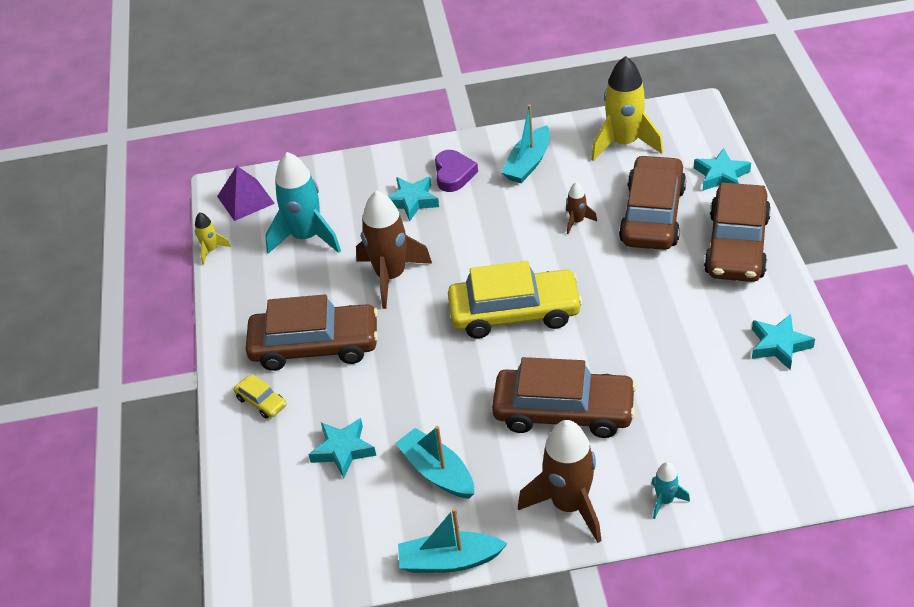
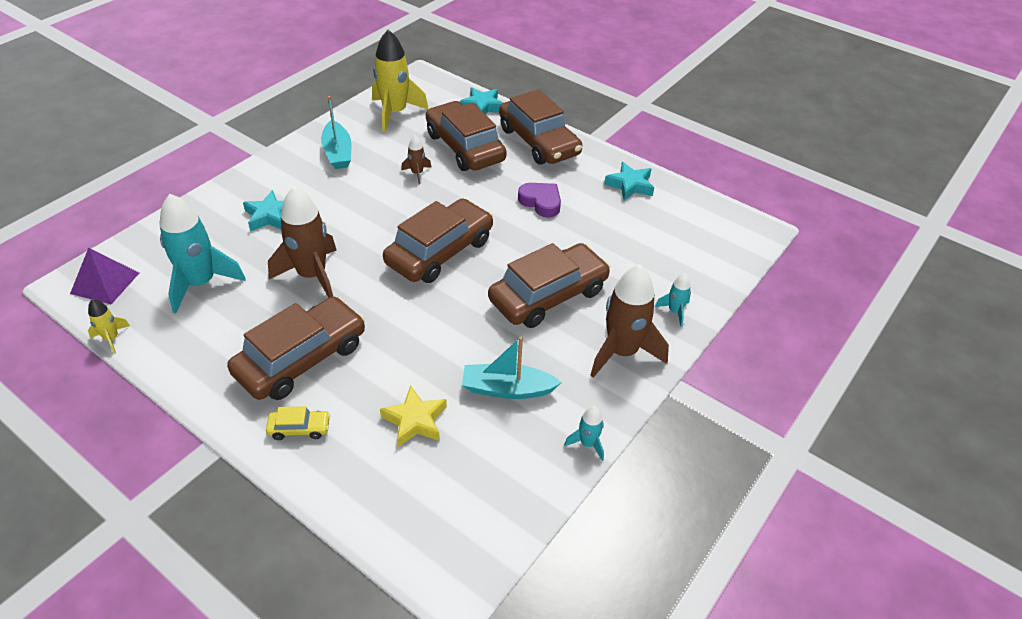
camera: 50 degrees left, 0 degrees up
(343, 450) = (415, 420): turquoise star -> yellow star
(449, 561) = (587, 443): turquoise boat -> turquoise rocket
(453, 174) = (285, 183): purple heart -> purple heart (541, 202)
(514, 313) = (440, 252): yellow car -> brown car

